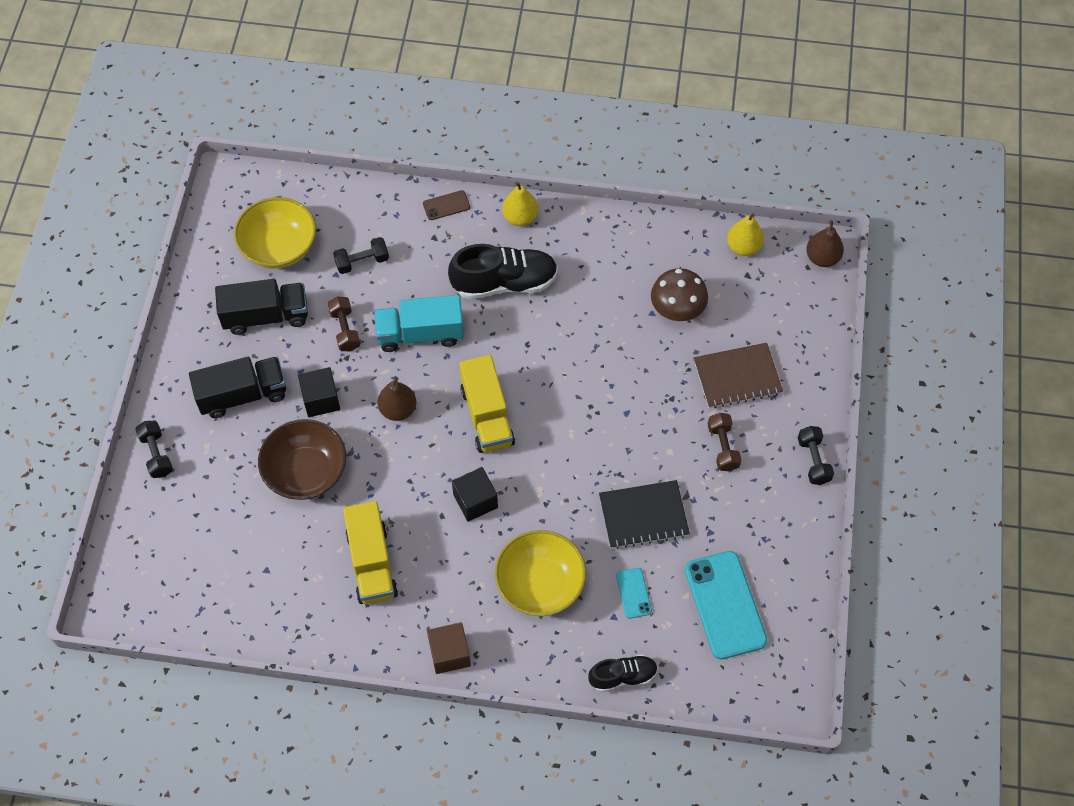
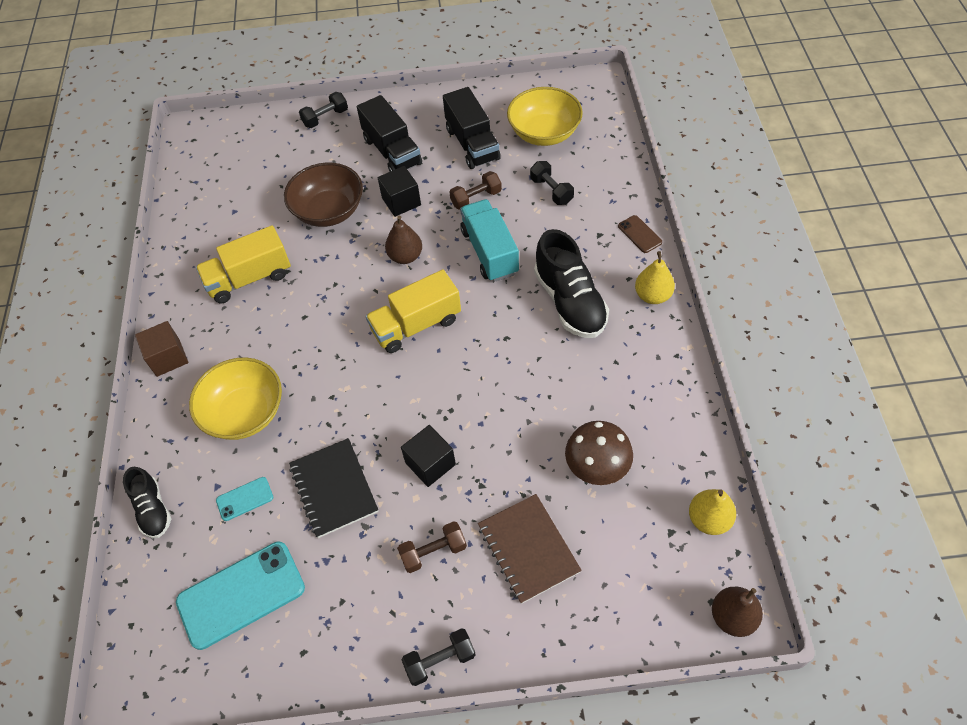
camera: 80 degrees right, 5 degrees down
(475, 501) = (324, 338): black cube -> black cube (430, 463)

